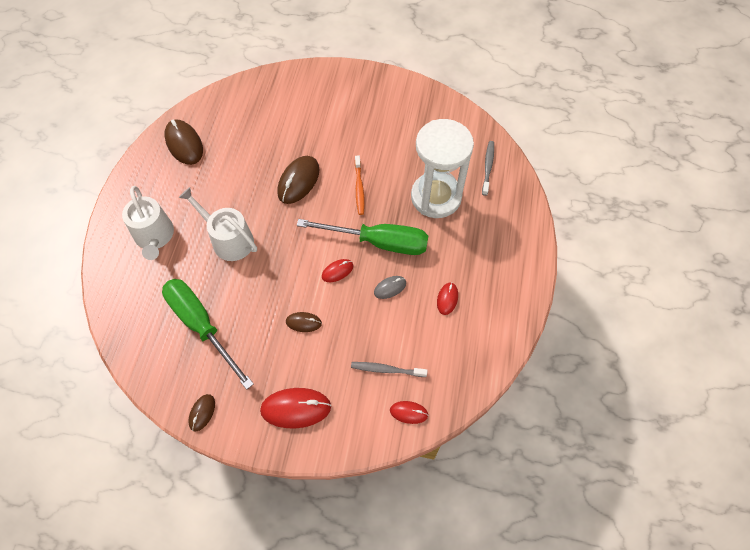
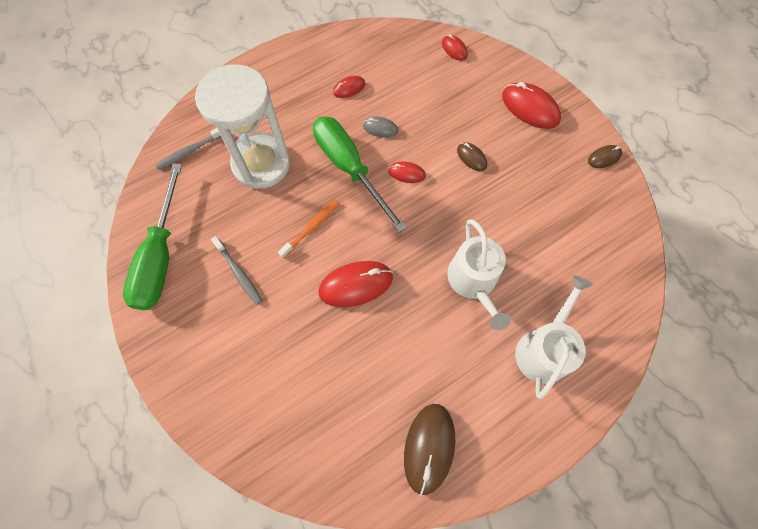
camera: 135 degrees left, 5 degrees up
(201, 325) = (558, 223): green screwdriver -> green screwdriver (161, 256)
(298, 181) = (356, 284): brown mouse -> red mouse
(386, 369) = (442, 82): grey toothbrush -> grey toothbrush (239, 273)

